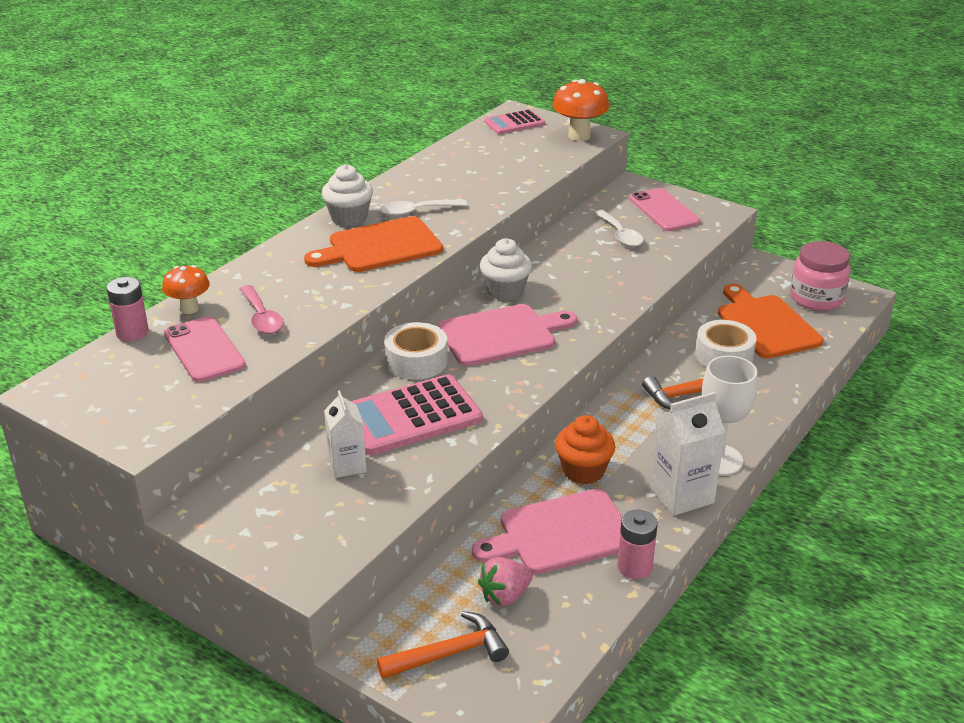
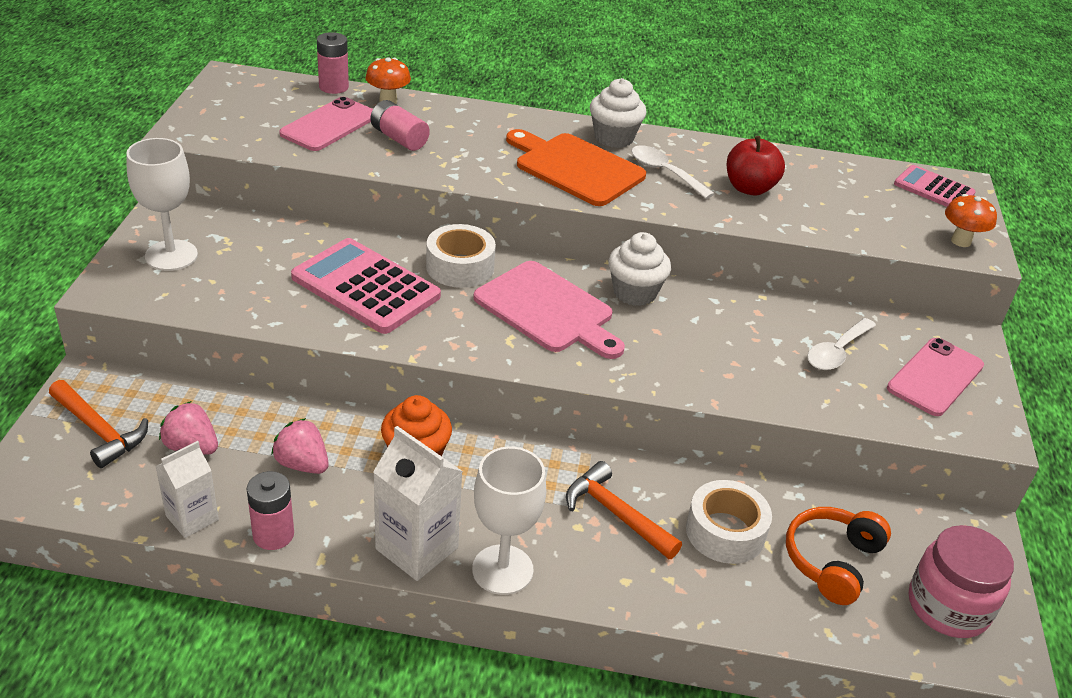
camera: 60 degrees right, 5 degrees up
(262, 317) = (399, 138): pink spoon -> pink battery
(279, 522) = (171, 255): none -> white goblet
(347, 465) = (269, 270): white carton -> white carton (192, 518)
(464, 186) = (749, 188): none -> red apple
(560, 534) = (302, 464): pink cutting board -> pink strawberry
(579, 136) = (961, 241): orange mushroom -> orange mushroom, size x0.64
(765, 324) = (831, 561): orange cutting board -> orange headphones

